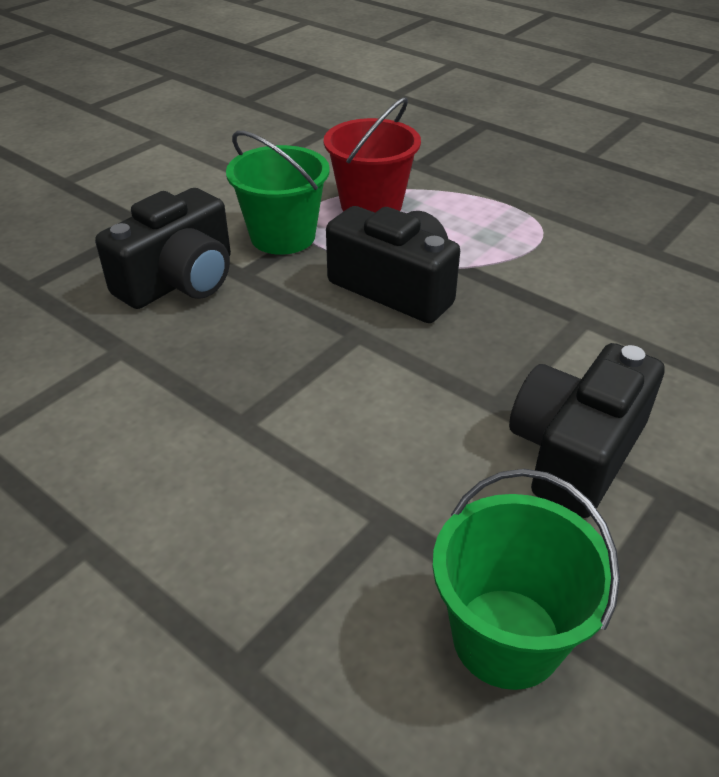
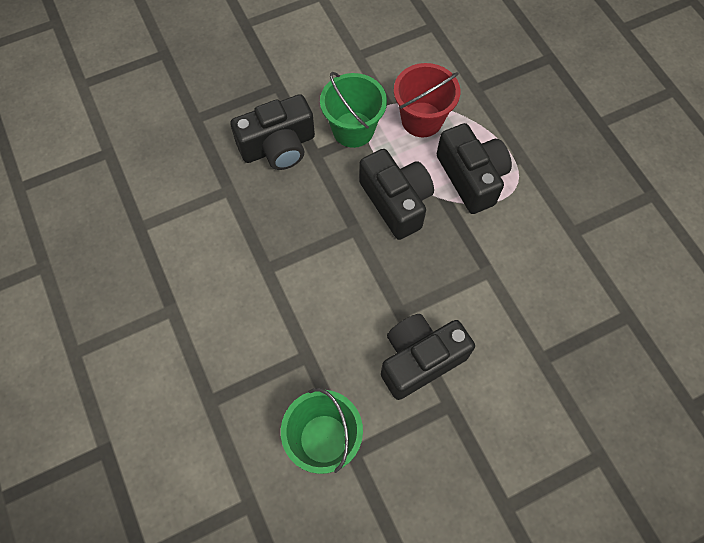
camera: 25 degrees right, 25 degrees up
(479, 237) = (471, 177): none -> black camera

